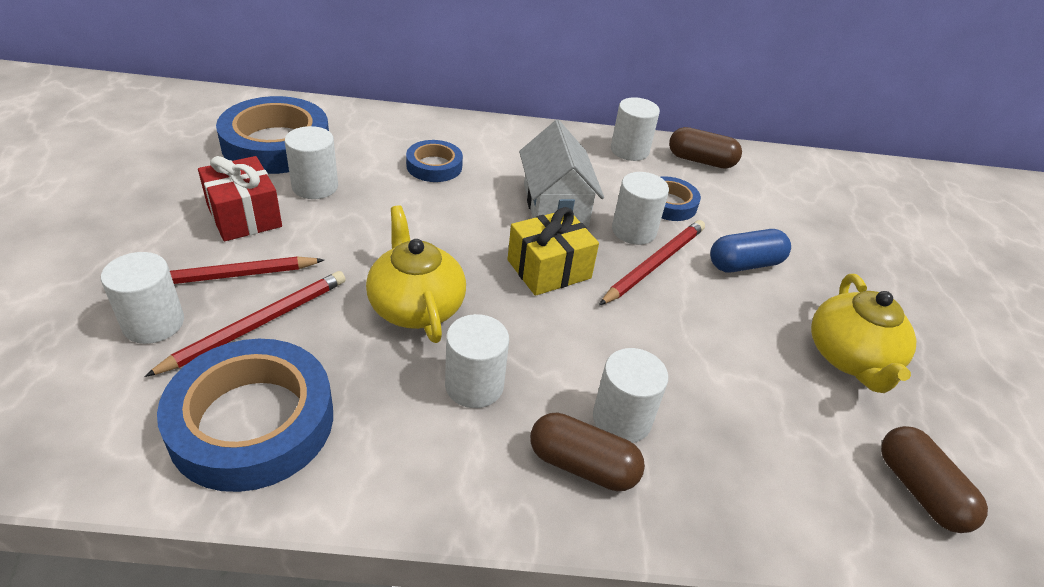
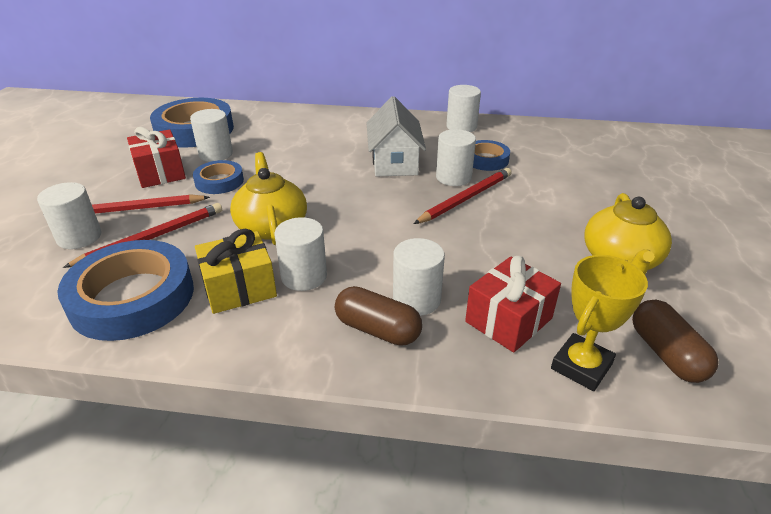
camera: 10 degrees right, 5 degrees down
(434, 166) = (307, 140): blue tape -> blue tape (219, 181)
(549, 269) = (380, 202): yellow gift -> yellow gift (239, 288)
(701, 161) = (518, 132): brown capsule -> none
(736, 447) = (508, 320): none -> red gift
(745, 264) = (541, 198): blue capsule -> none
(829, 512) = (581, 366): none -> yellow trophy

